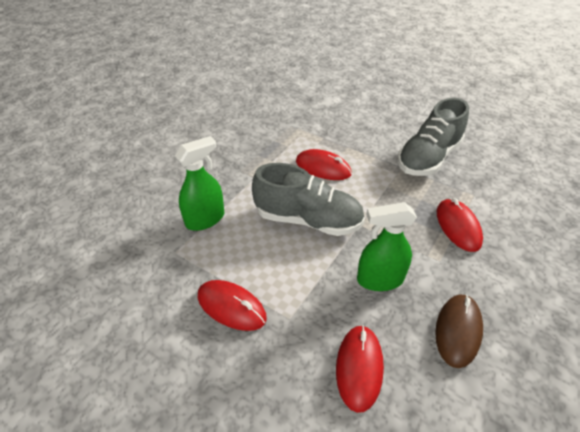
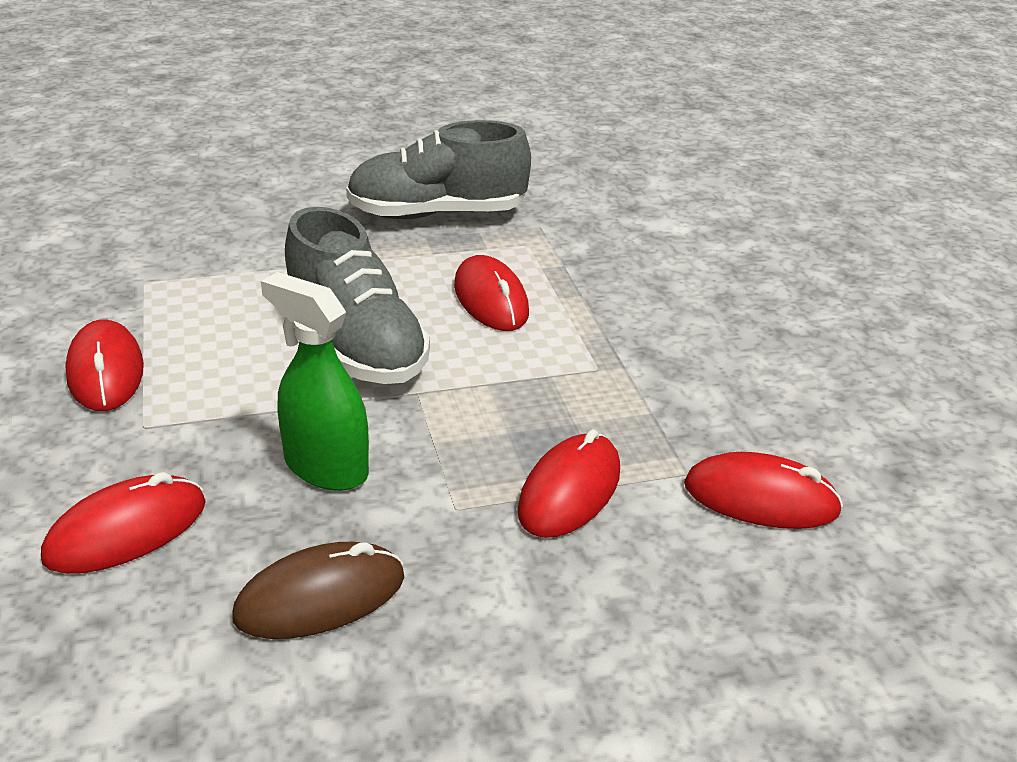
camera: 40 degrees right, 10 degrees down
(205, 219) = (233, 269): green spray bottle -> none
(428, 158) = (697, 380): grey shoe -> grey shoe (437, 214)
(502, 189) = (760, 498): none -> red mouse

